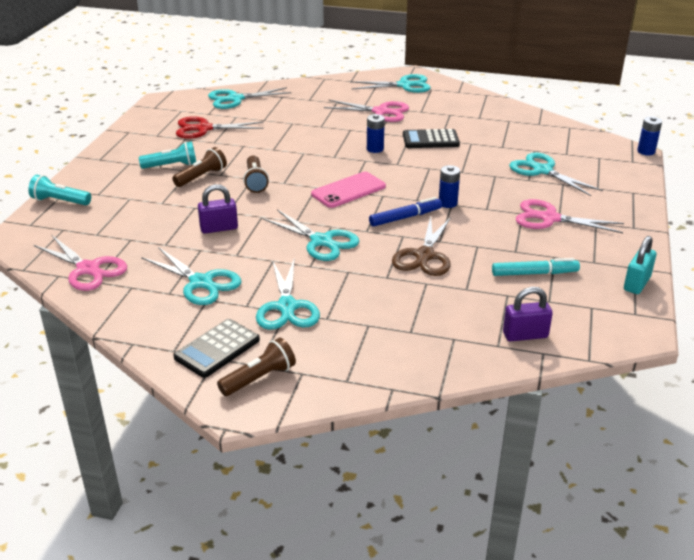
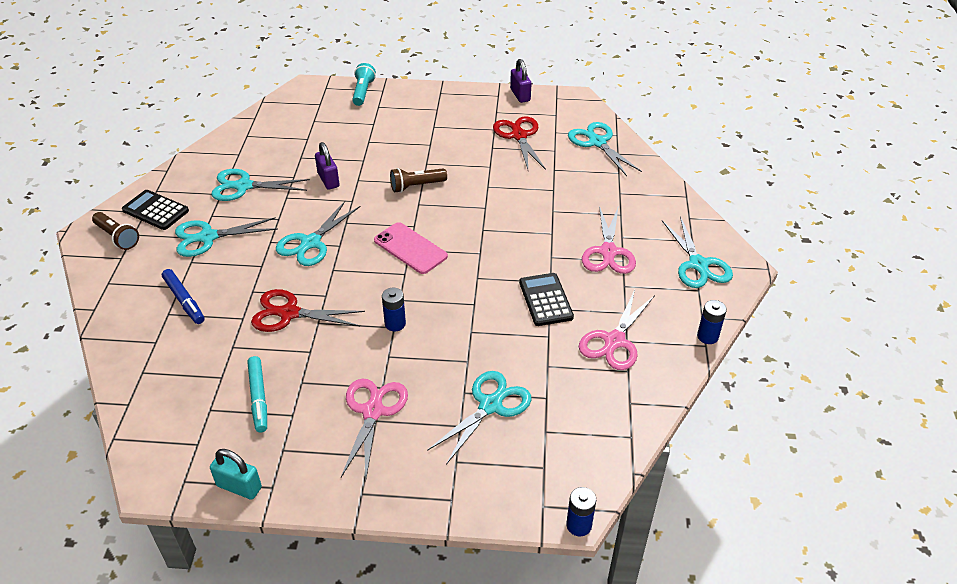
camera: 80 degrees right, 10 degrees up
(88, 269) = (262, 129): pink scissors -> pink scissors (614, 341)
(171, 166) = (436, 133): turquoise flashlight -> none
(201, 177) = (419, 153): brown flashlight -> none
(201, 282) = (244, 186): turquoise scissors -> turquoise scissors turned 60 degrees clockwise
(375, 149) = (508, 257): blue battery -> blue battery (707, 336)
(405, 217) = (360, 294): blue marker -> blue marker (184, 301)
(424, 255) = (289, 313): brown scissors -> red scissors
(525, 335) = (155, 391): purple padlock -> purple padlock (520, 95)

